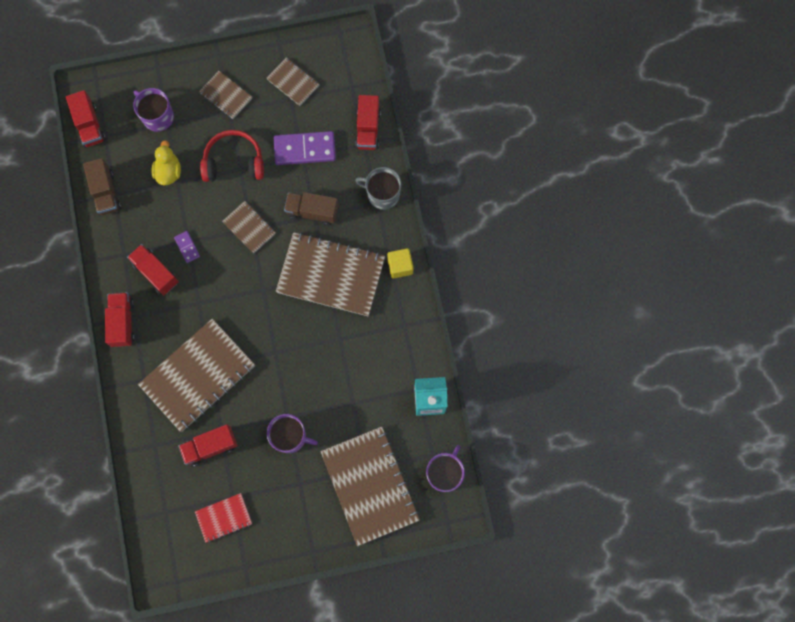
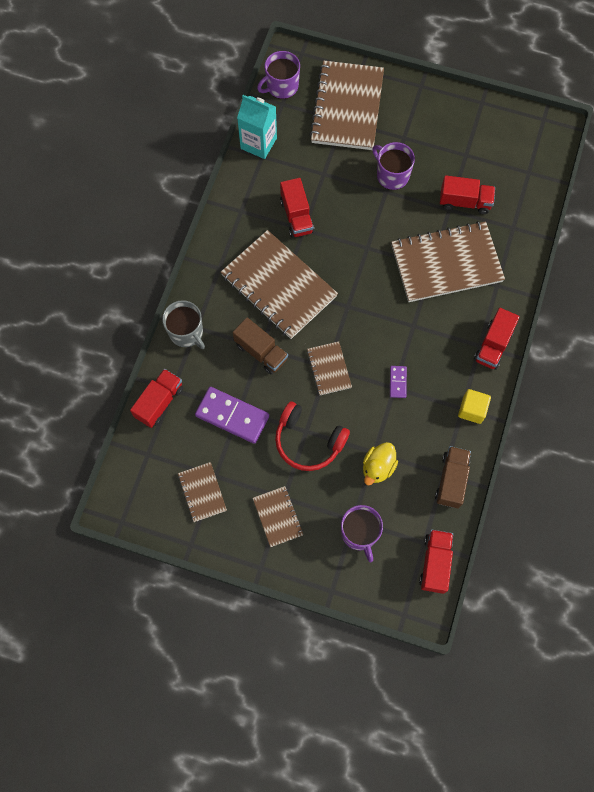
camera: 150 degrees left, 5 degrees down
(156, 273) = (440, 374): red truck -> red truck (296, 216)
(224, 518) = (481, 144): red notebook -> none
(400, 266) = (212, 261): yellow cube -> yellow cube (472, 410)

